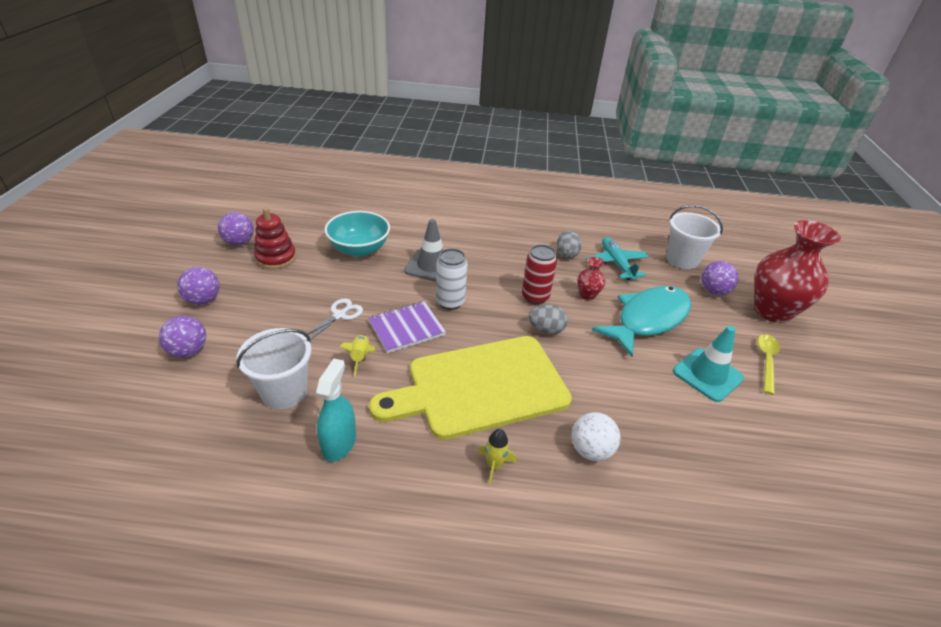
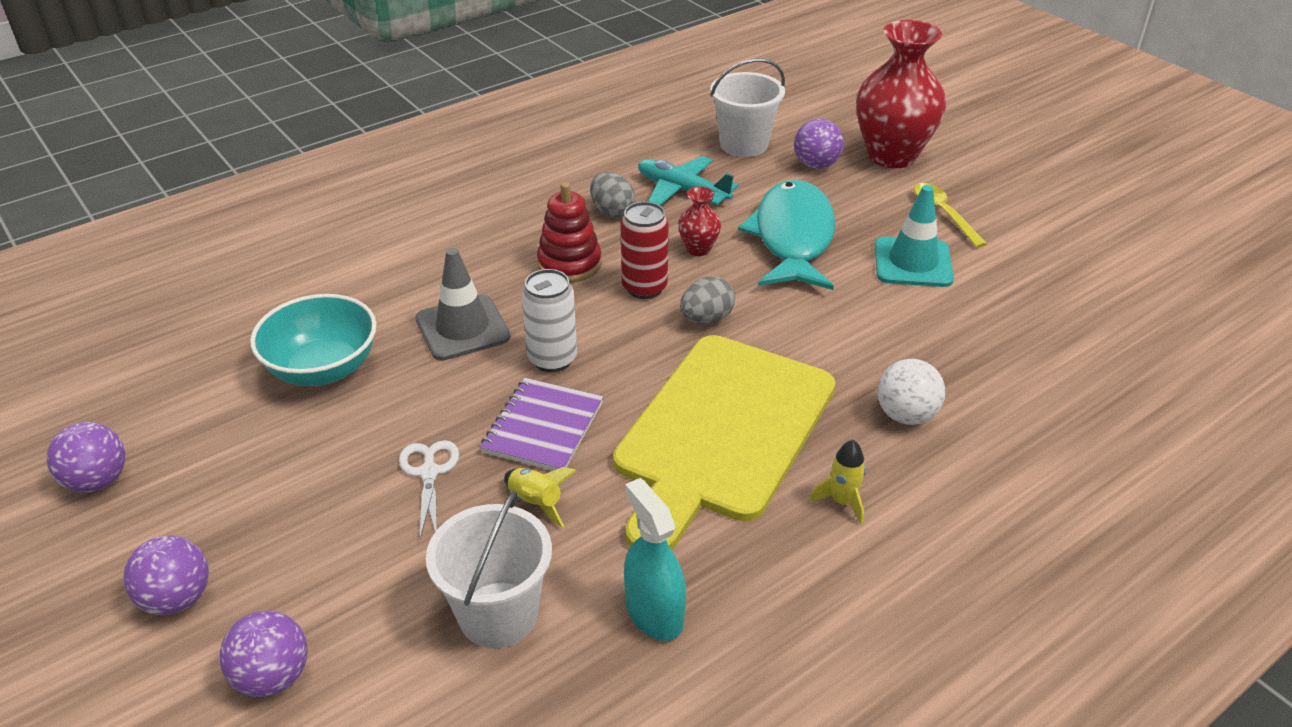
camera: 40 degrees left, 0 degrees up
(276, 258) = (204, 462): red stacking toy -> red stacking toy (569, 264)

